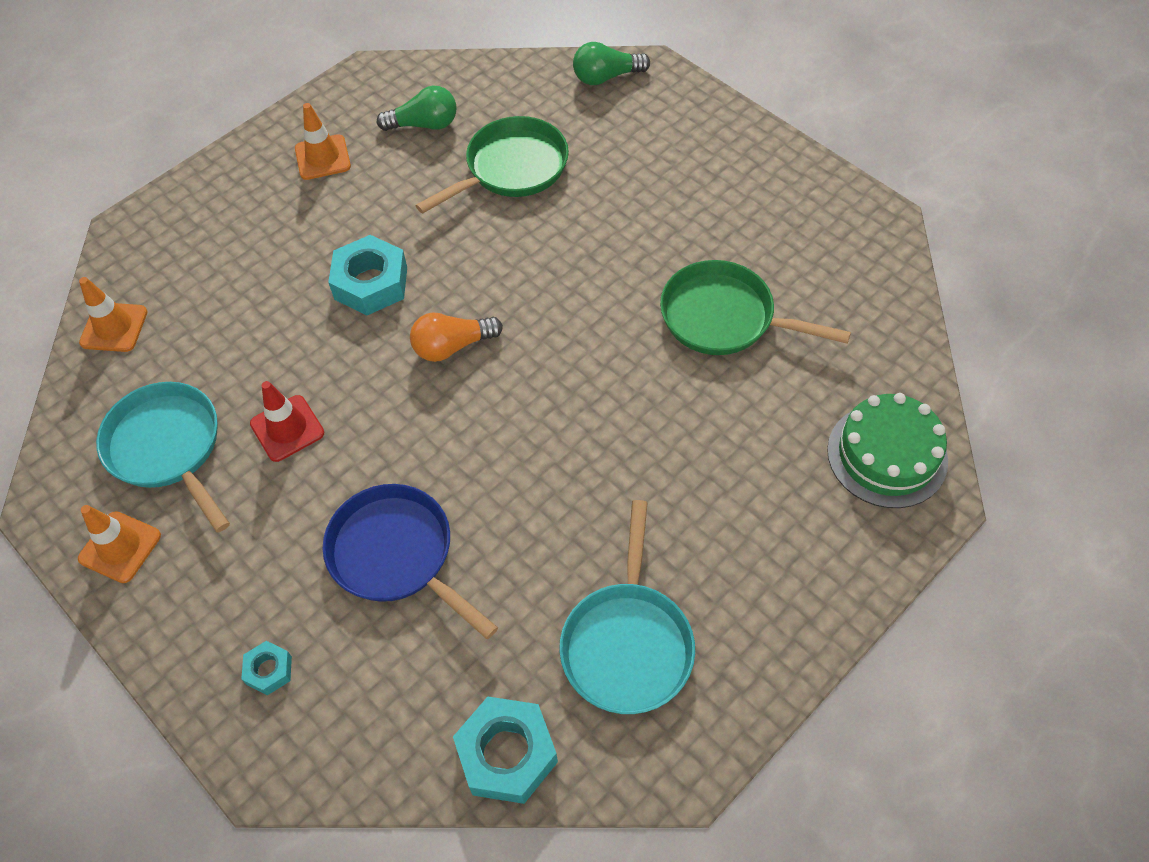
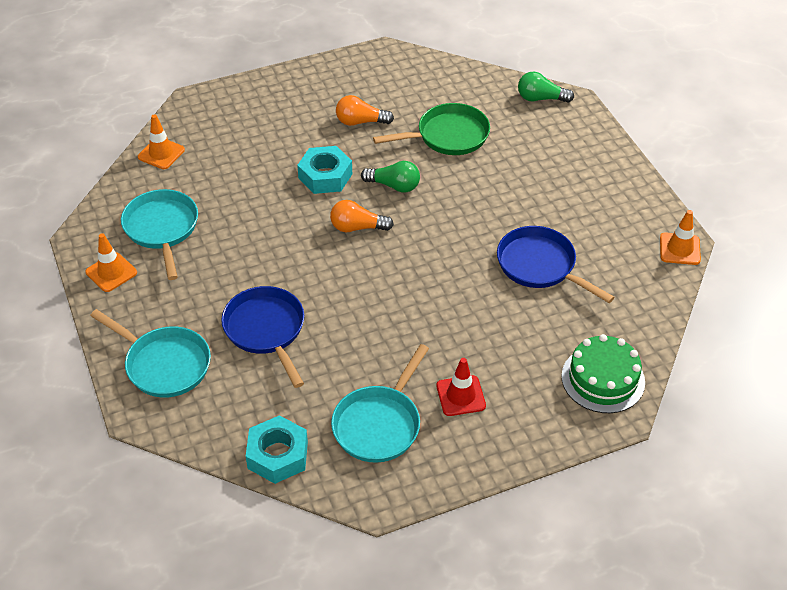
camera: 20 degrees right, 10 degrees down
(269, 670) = (164, 364): turquoise nut -> turquoise pan
(287, 428) = (235, 241): red traffic cone -> red traffic cone (460, 396)
(322, 157) = (331, 94): orange traffic cone -> orange traffic cone (679, 249)
(382, 186) = (360, 122): none -> orange light bulb
(424, 124) = (405, 93): green light bulb -> green light bulb (394, 186)
(724, 317) = (540, 266): green pan -> blue pan

